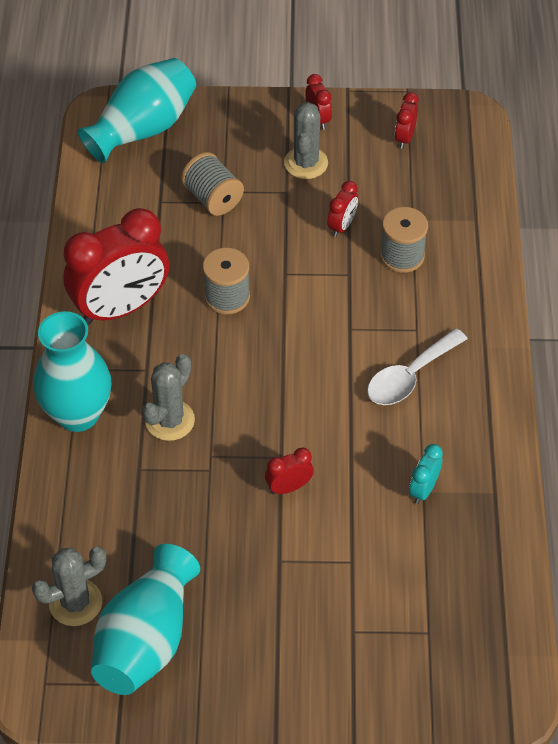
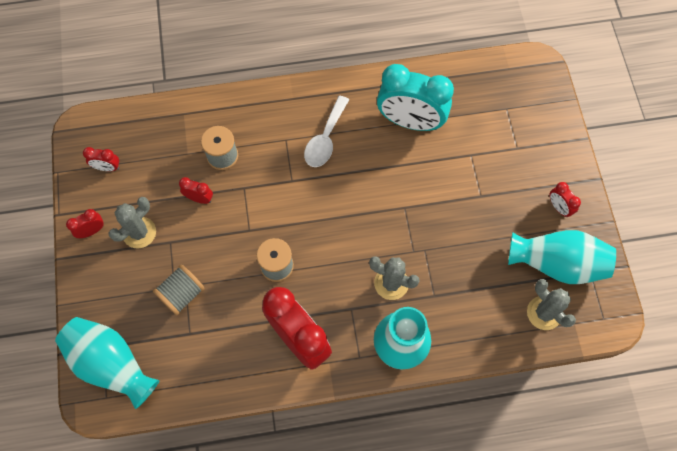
camera: 100 degrees left, 15 degrees up
(289, 487) = (427, 199): red clock -> red clock (559, 207)
(306, 163) = (139, 232): grey cactus -> grey cactus turned 45 degrees counterclockwise
(410, 376) = (325, 139): white spoon -> white spoon turned 75 degrees clockwise
(423, 489) = (410, 121): turquoise clock -> turquoise clock, size x2.32

